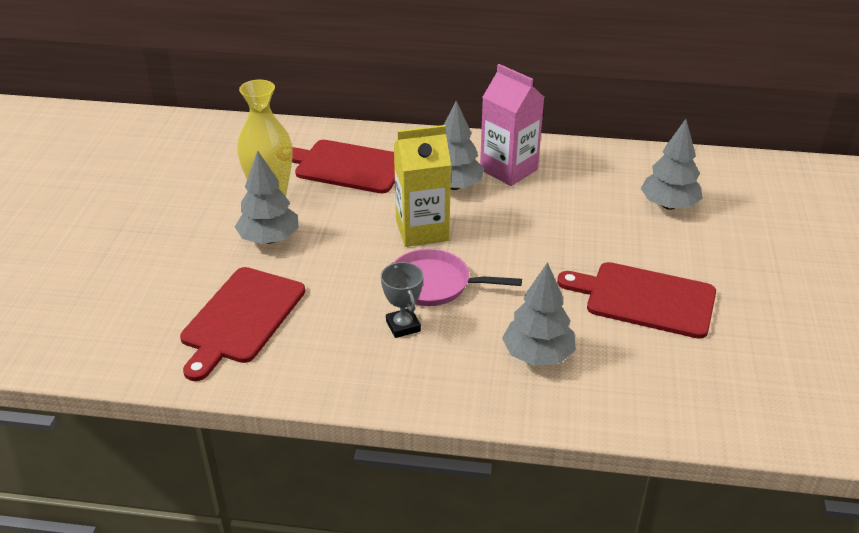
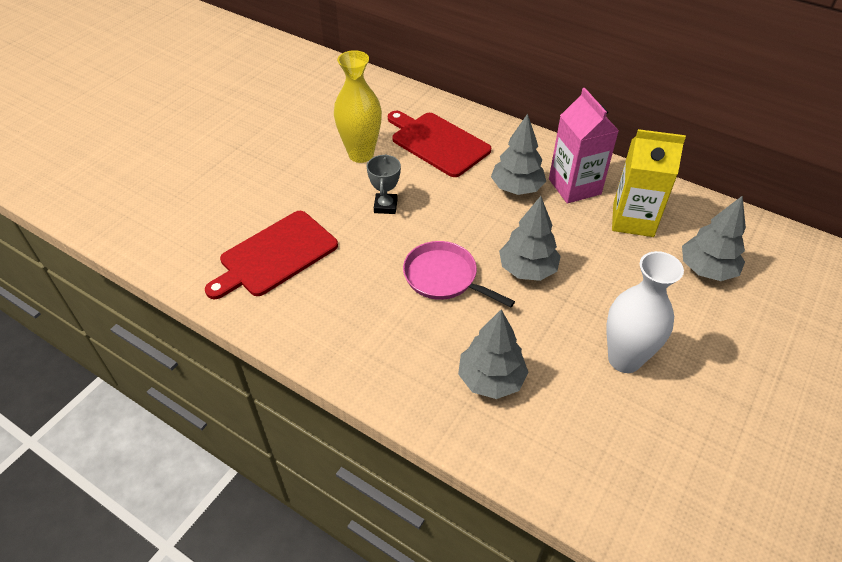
camera: 25 degrees right, 10 degrees up
(269, 239) = (338, 191): grey tree -> grey tree (527, 269)
(403, 326) = (394, 308): grey trophy -> grey trophy (385, 206)
(422, 230) = (464, 222): yellow carton -> yellow carton (633, 220)
(645, 299) = (624, 359): red cutting board -> white vase

